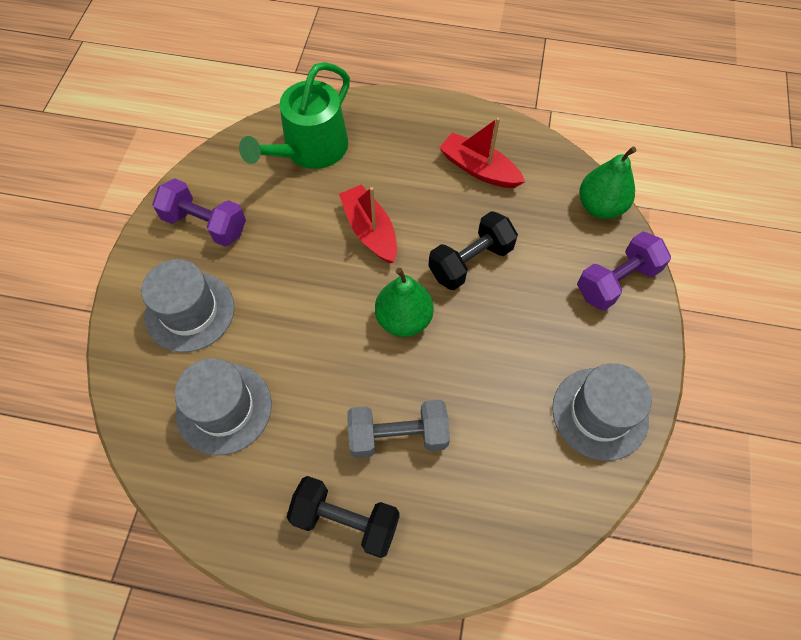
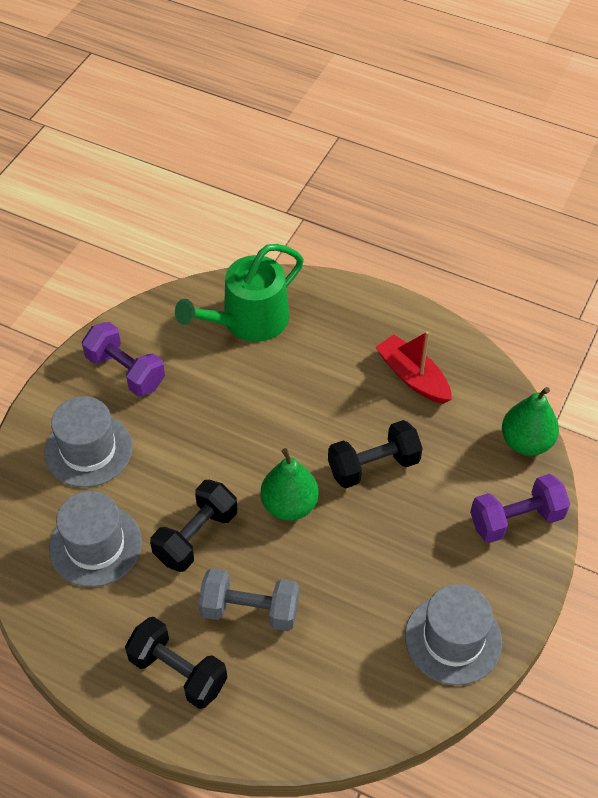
camera: 15 degrees right, 10 degrees down
(322, 373) = (196, 536): none -> black dumbbell
(370, 230) = (283, 413): red boat -> none

